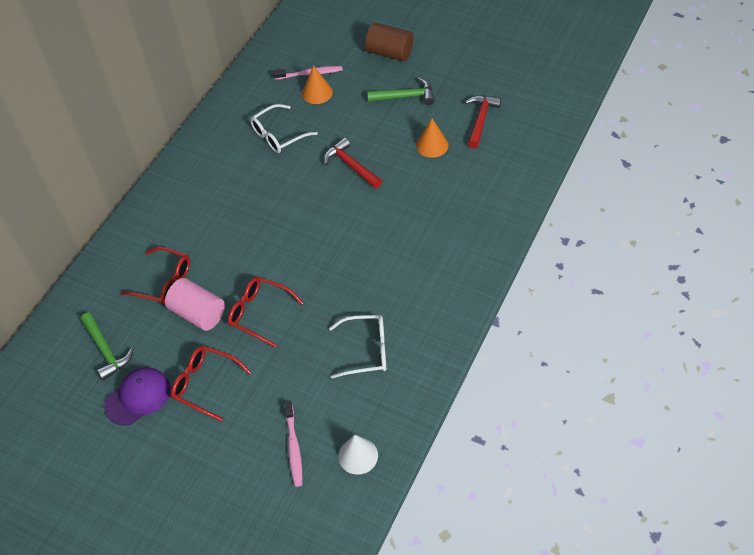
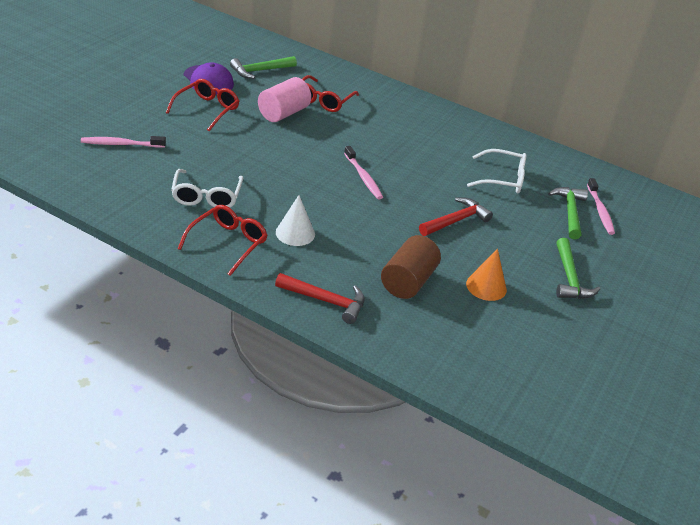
camera: 85 degrees right, 15 degrees down
(260, 313) = (273, 143): red glasses -> red glasses (228, 243)
(278, 135) = (502, 179): white glasses -> white glasses turned 135 degrees clockwise
(302, 234) = (363, 177): none -> pink toothbrush
(317, 93) = (569, 212): orange cone -> green hammer
(358, 455) = (93, 176): white cone -> white cone (295, 233)
(390, 53) = (647, 277): brown cylinder -> brown cylinder (408, 281)
(480, 120) = (531, 337): red hammer -> red hammer (326, 301)

